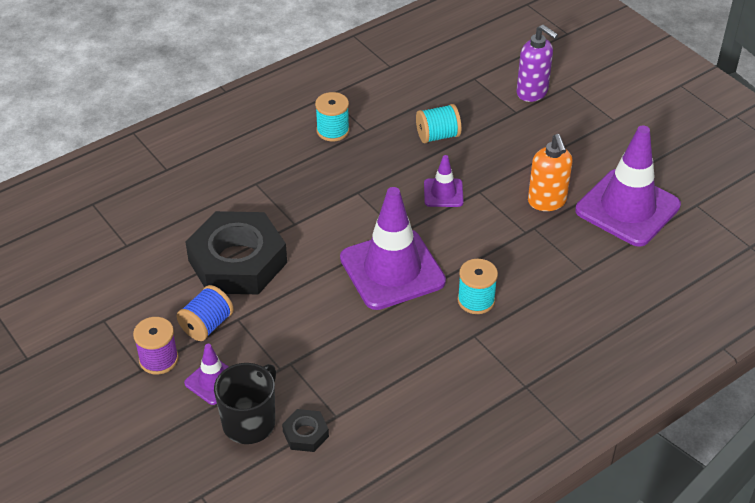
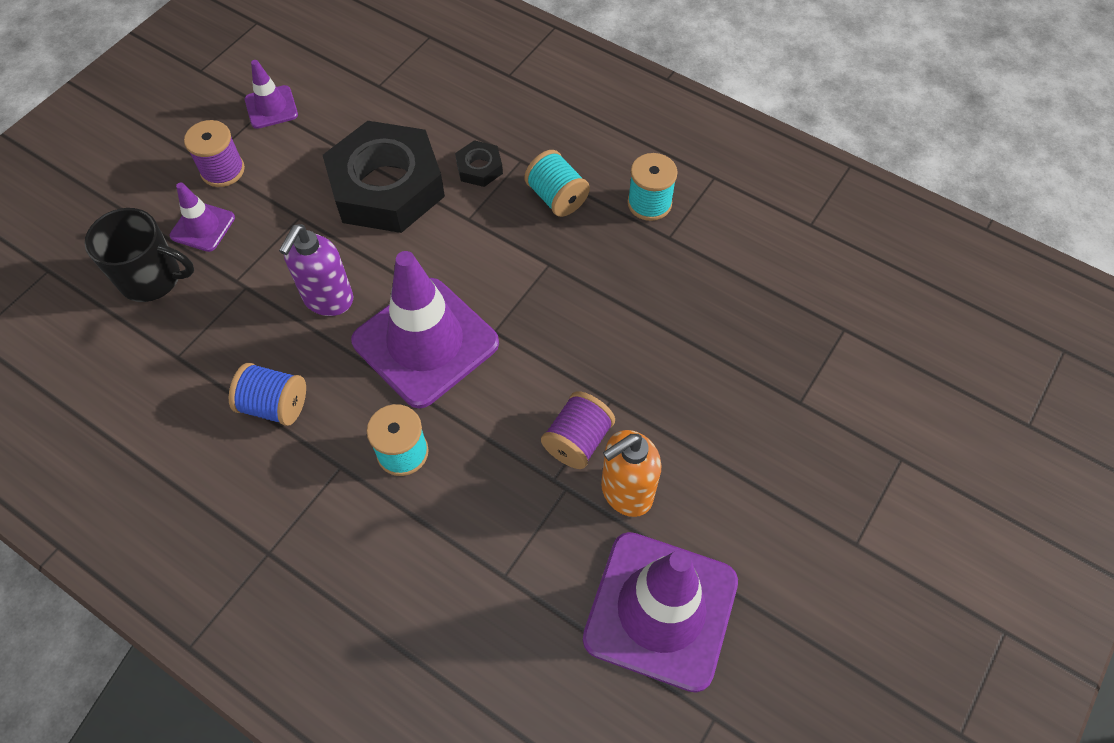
camera: 70 degrees right, 15 degrees up
(207, 325) = (282, 193): blue spool -> blue spool (275, 405)
(305, 434) = (145, 335): black nut -> black nut (479, 168)
(437, 136) = (698, 319): turquoise spool -> turquoise spool (556, 197)
(443, 193) = (588, 358): purple traffic cone -> purple traffic cone (271, 107)
(502, 214) = (577, 441): none -> purple spool
(532, 92) = (855, 412): purple soap dispenser -> purple soap dispenser (328, 299)

